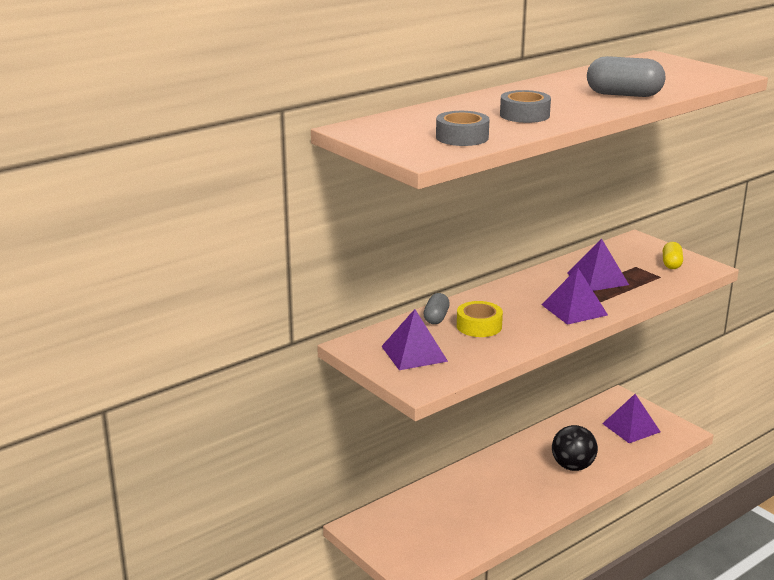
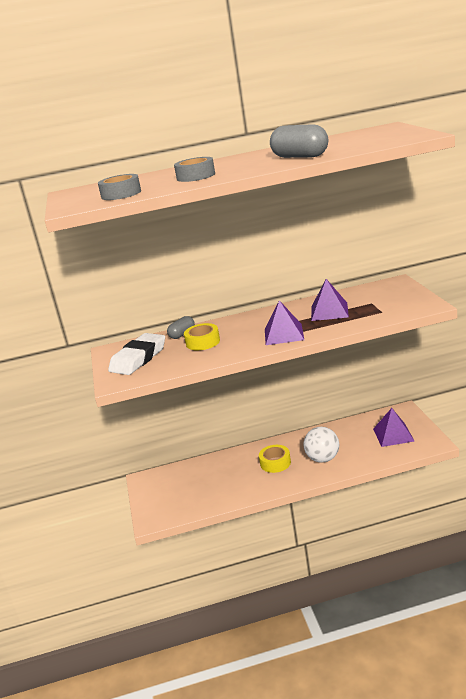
camera: 30 degrees right, 0 degrees up
(414, 353) = (138, 358): purple pyramid -> white eraser
(518, 480) = (275, 463): none -> yellow tape
(572, 466) = (323, 459): black ball -> white ball
(671, 264) = (402, 302): yellow capsule -> none

